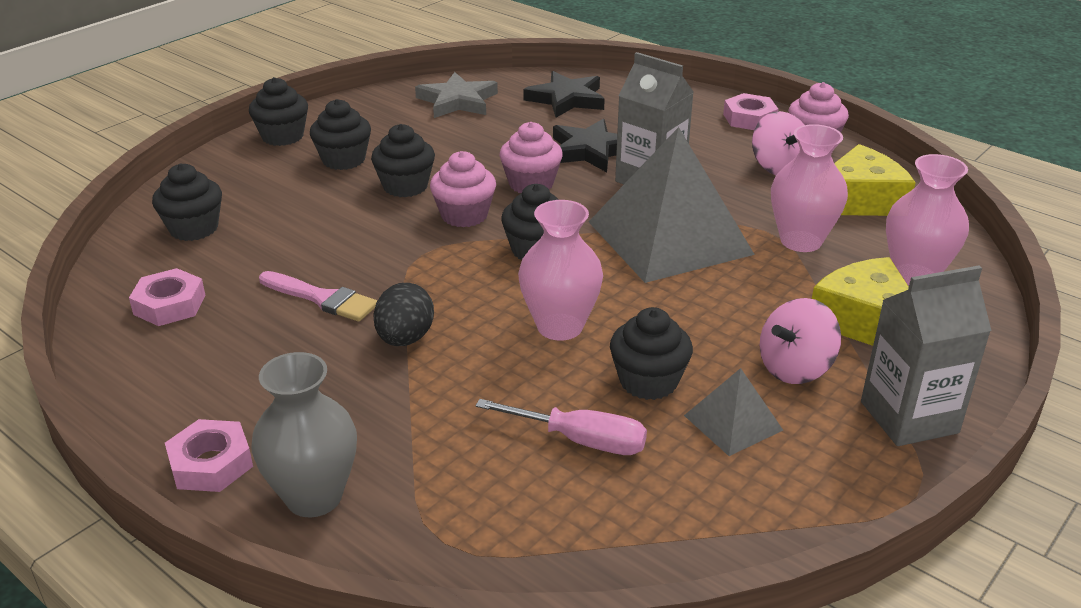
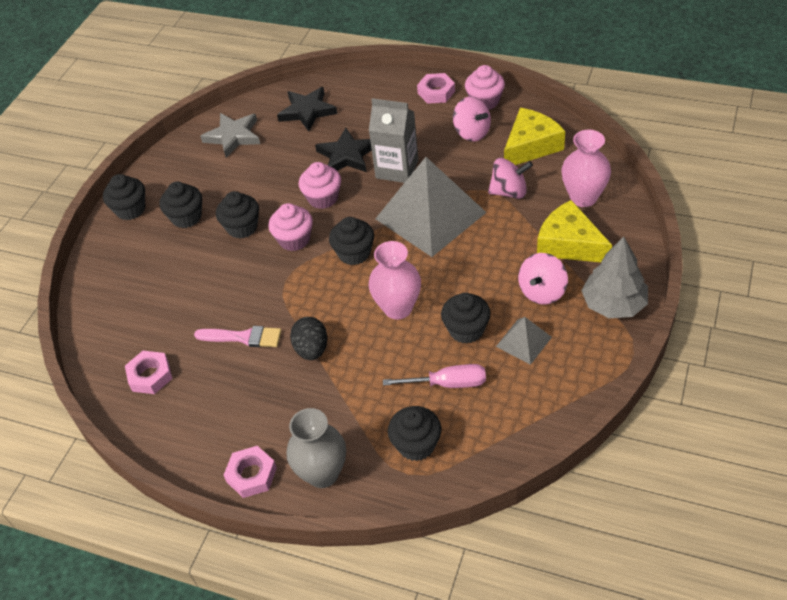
camera: 15 degrees left, 15 degrees up
(194, 228) = (123, 310): black cupcake -> black cupcake (416, 445)
(801, 241) = (509, 192): pink vase -> pink spinning top
(909, 417) = (613, 304): grey carton -> grey tree

